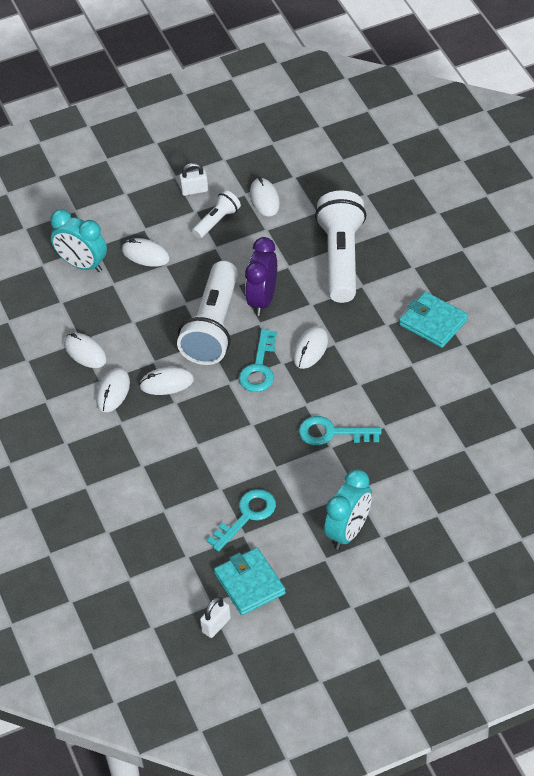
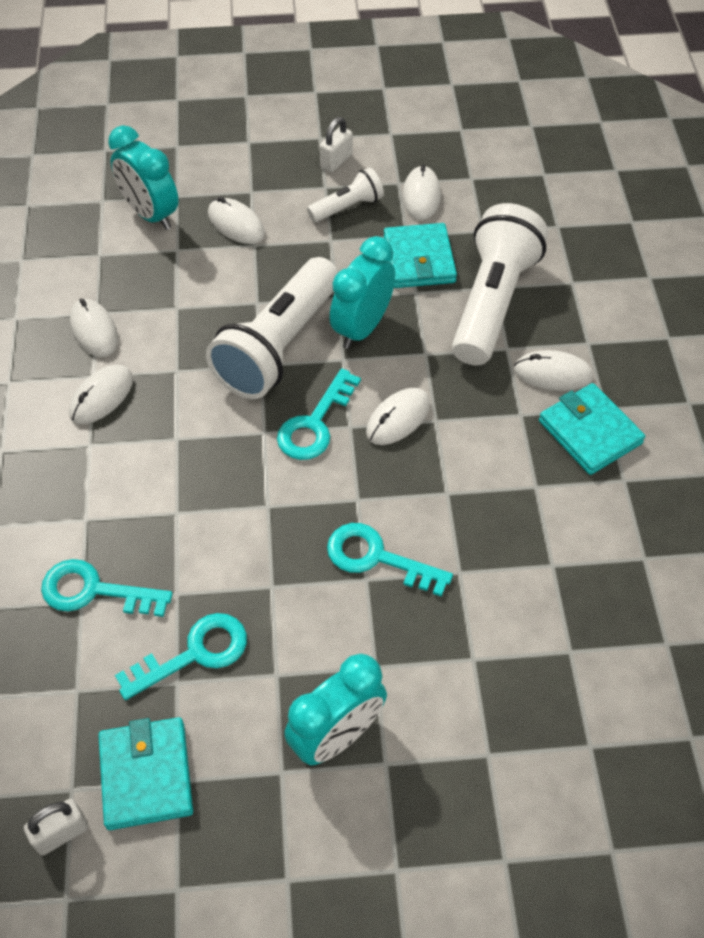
camera: 15 degrees right, 5 degrees up
(166, 383) = (178, 406): white mouse -> white mouse (553, 374)
(169, 502) = (94, 591): none -> turquoise key
(194, 190) = (336, 161): white padlock -> white padlock turned 60 degrees counterclockwise
(263, 299) = (362, 328): purple clock -> turquoise clock
(281, 244) = (419, 260): none -> turquoise wallet

